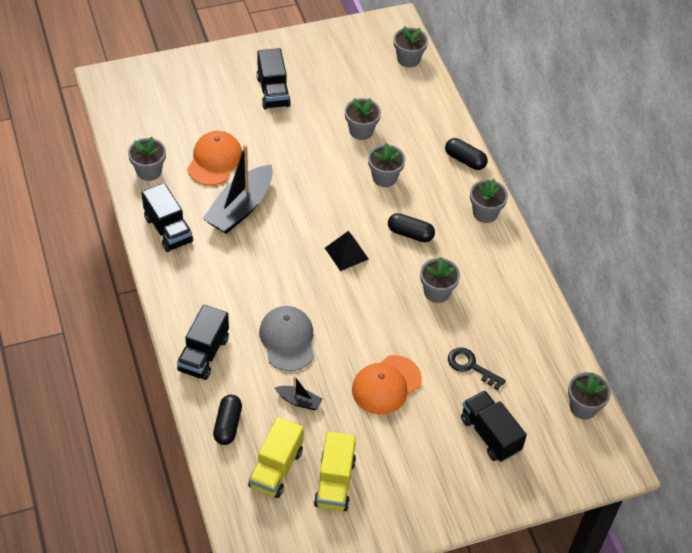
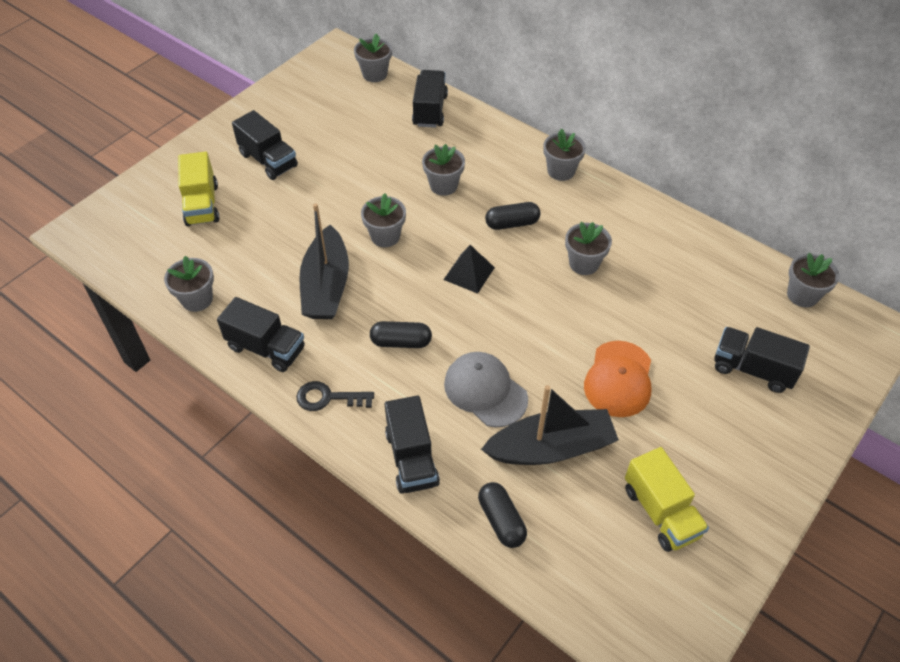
camera: 30 degrees left, 0 degrees up
(214, 160) = (260, 253): orange cap -> none
(276, 469) = (591, 536): yellow truck -> yellow truck (202, 205)
(299, 401) = (551, 448): black boat -> black boat, size x2.18
(361, 131) = (385, 155): grey flower pot -> grey flower pot (385, 236)
(426, 111) = (430, 110): none -> black truck
(465, 160) = (502, 135): black capsule -> black capsule (401, 342)
(471, 366) = (676, 315): black key -> black key (328, 398)

